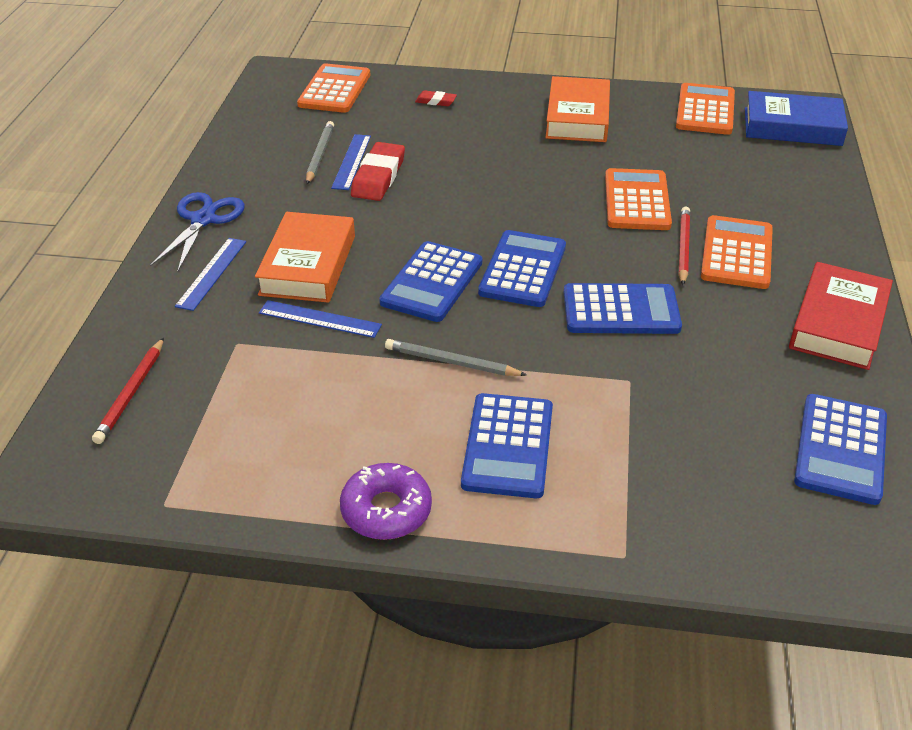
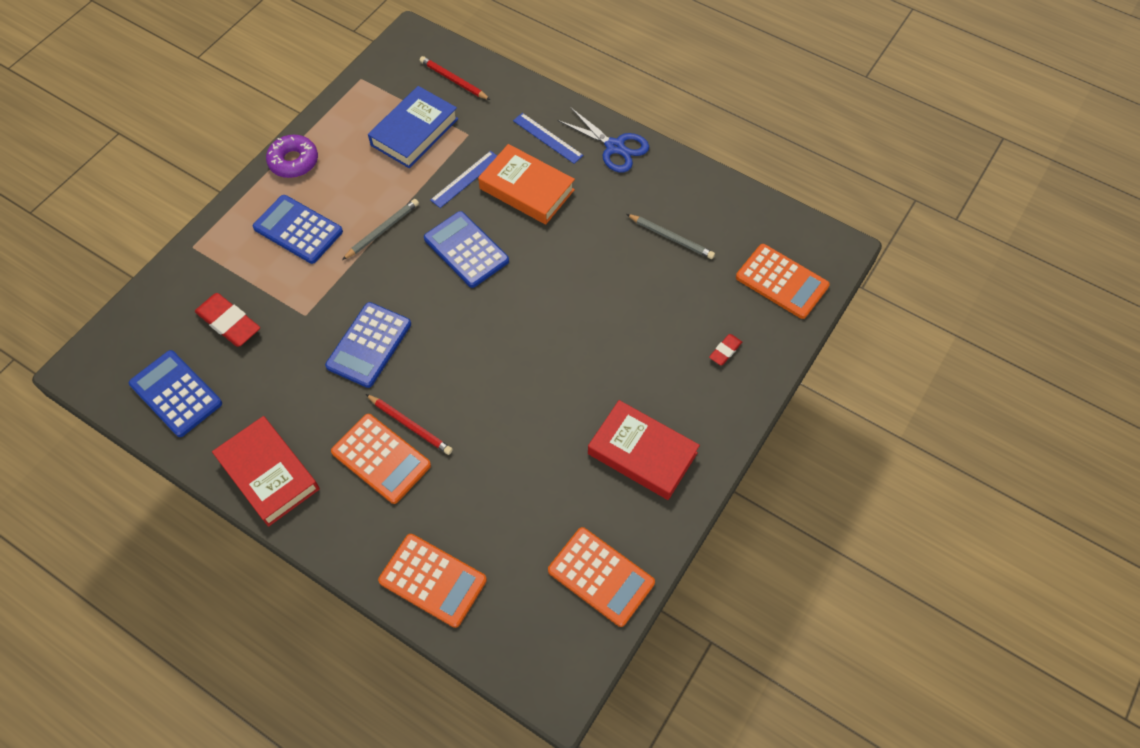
camera: 115 degrees right, 20 degrees up
(351, 161) = (650, 255): blue ruler -> none
(378, 177) = (618, 265): red eraser -> red eraser (229, 322)
(522, 269) = (448, 308): blue calculator -> none
(577, 117) = (642, 453): orange book -> red book
(636, 201) = (487, 428): orange calculator -> orange calculator (433, 580)
(792, 127) = (531, 641): blue book -> blue book (414, 132)

